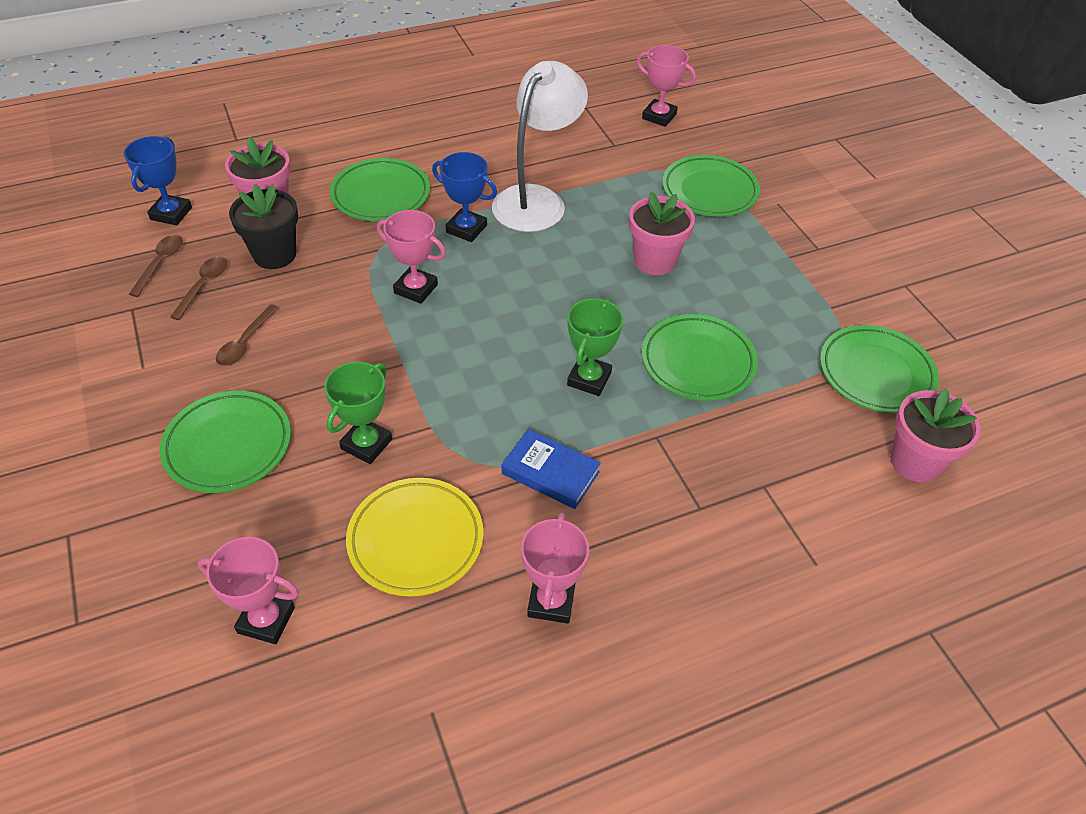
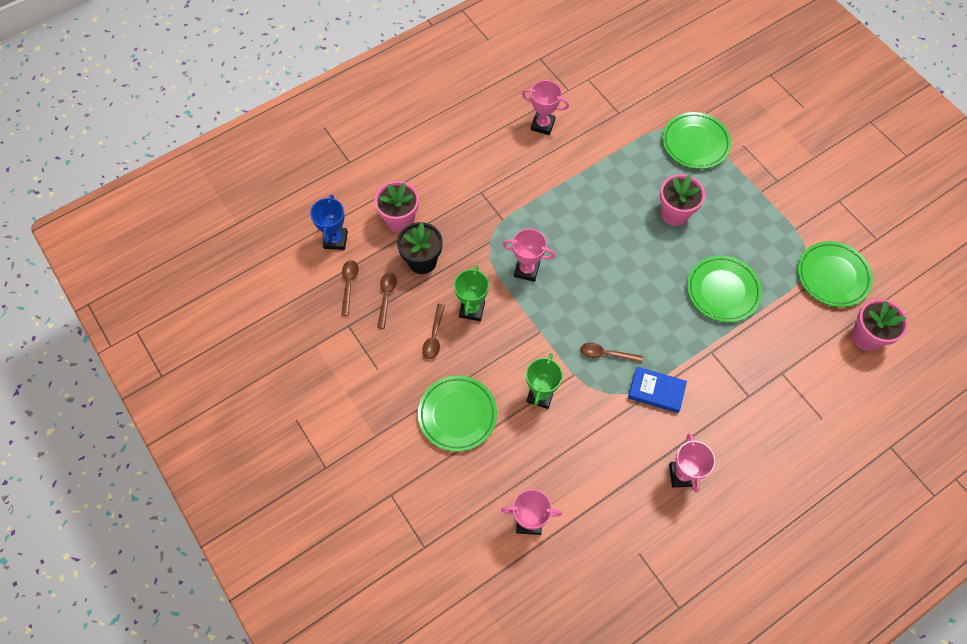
camera: 10 degrees left, 15 degrees up
(381, 195) = (473, 193): green plate -> none
(416, 540) = (593, 453): yellow plate -> none
(466, 229) = (542, 211): blue trophy -> none
(490, 410) = (606, 354): none -> brown spoon
(537, 200) = (581, 175): white lamp -> none
(589, 379) = (659, 318): green trophy -> green trophy (472, 309)
(659, 116) = (642, 77): pink trophy -> pink trophy (542, 125)

